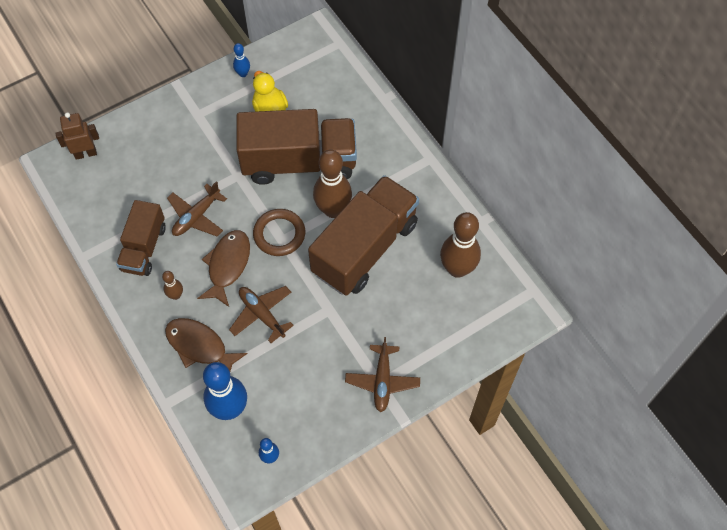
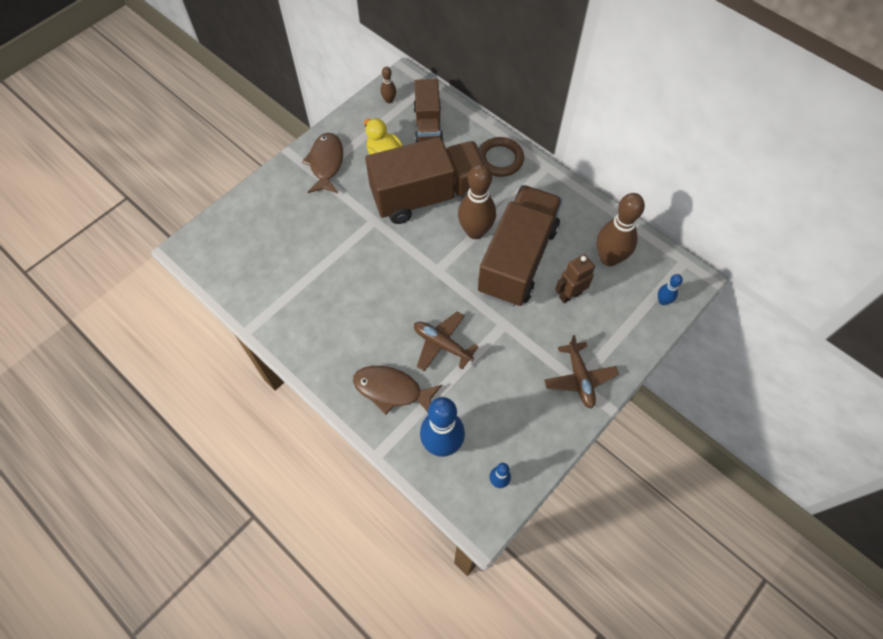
camera: 15 degrees left, 0 degrees up
(85, 154) = (218, 233): brown robot -> brown robot (570, 295)
(144, 248) = (305, 309): brown truck -> brown truck (428, 124)
(176, 295) = (351, 346): brown bowling pin -> brown bowling pin (389, 100)
(196, 216) = (347, 267): brown plane -> none
(228, 265) = (393, 306): brown fish -> brown fish (326, 163)
(243, 74) = (348, 129): blue bowling pin -> blue bowling pin (663, 301)
(279, 234) = (432, 265): brown ring -> brown ring (500, 159)

